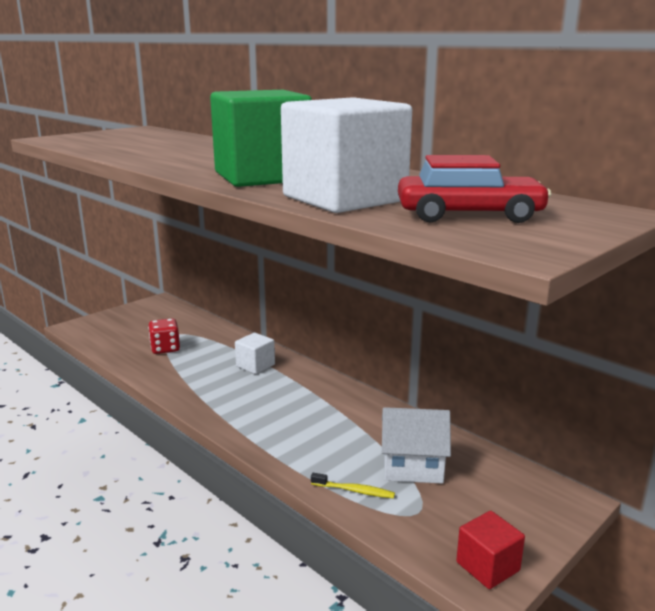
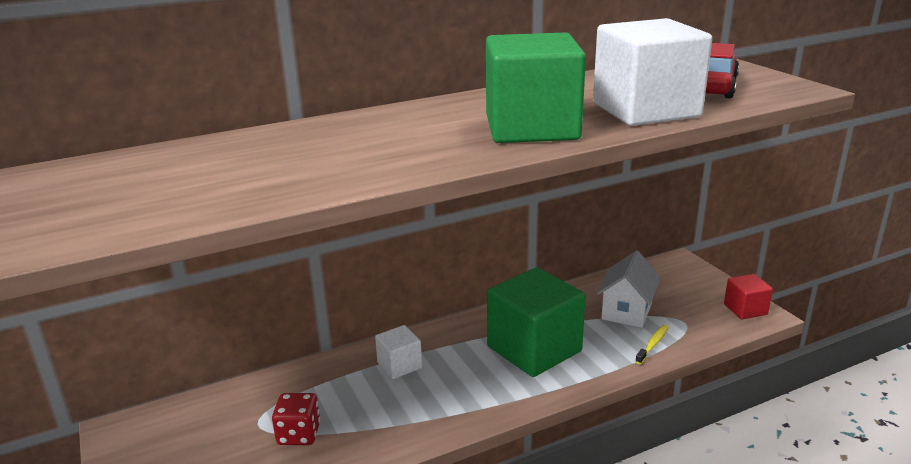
camera: 70 degrees left, 5 degrees up
(308, 420) = (534, 349): none -> green cube

